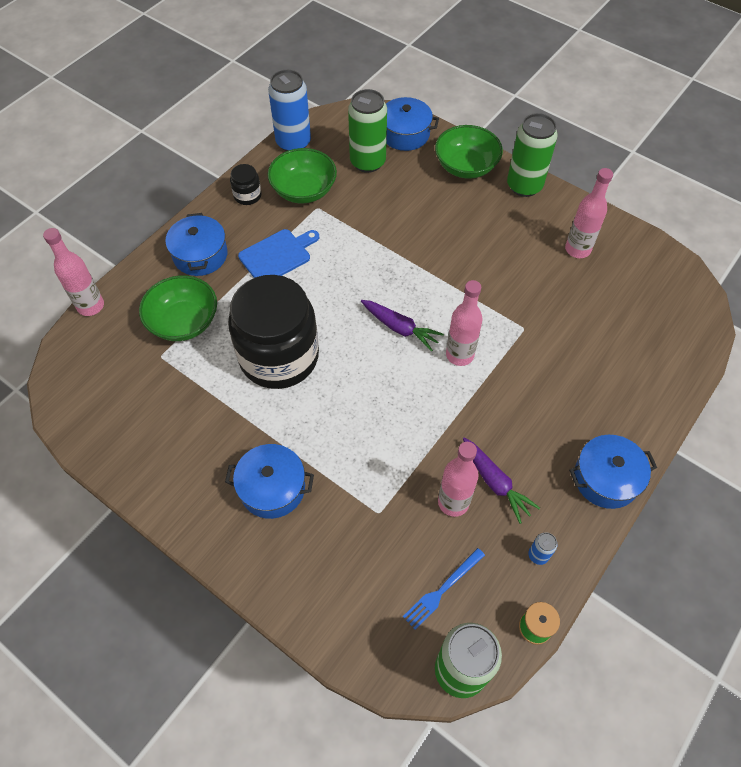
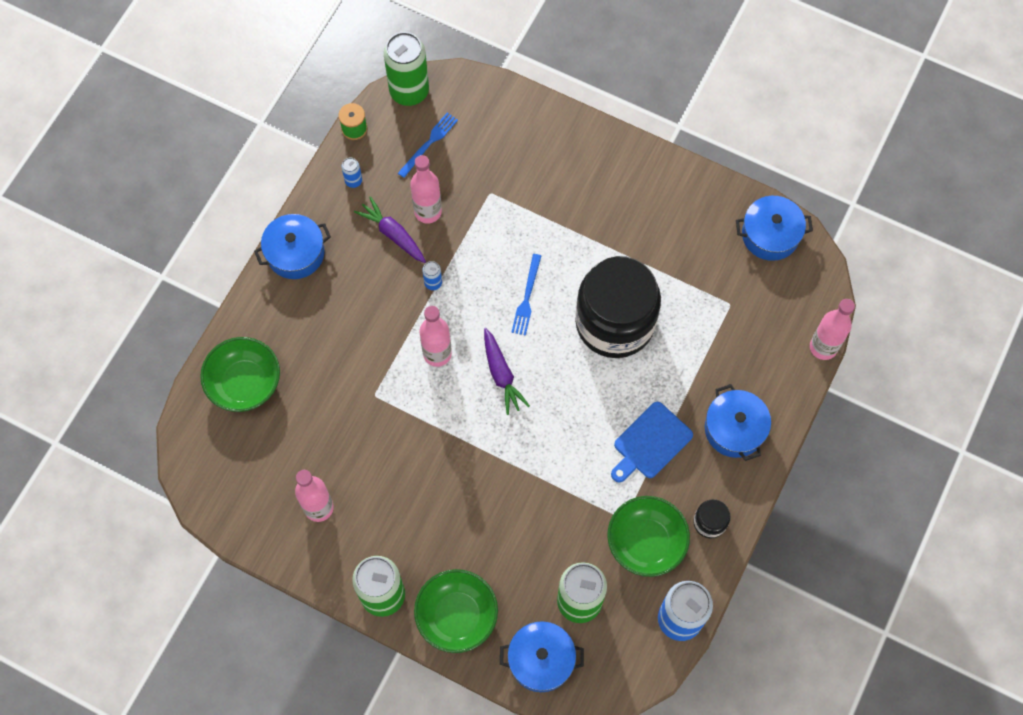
camera: 170 degrees right, 10 degrees up
(184, 322) = (721, 345): green bowl -> green bowl (244, 383)
(272, 488) = (585, 198): blue pot -> blue pot (770, 235)
(361, 393) = (527, 297): none -> blue fork
(400, 328) = (501, 374): purple carrot -> purple carrot turned 135 degrees counterclockwise
(456, 423) = (433, 283): none -> blue can

